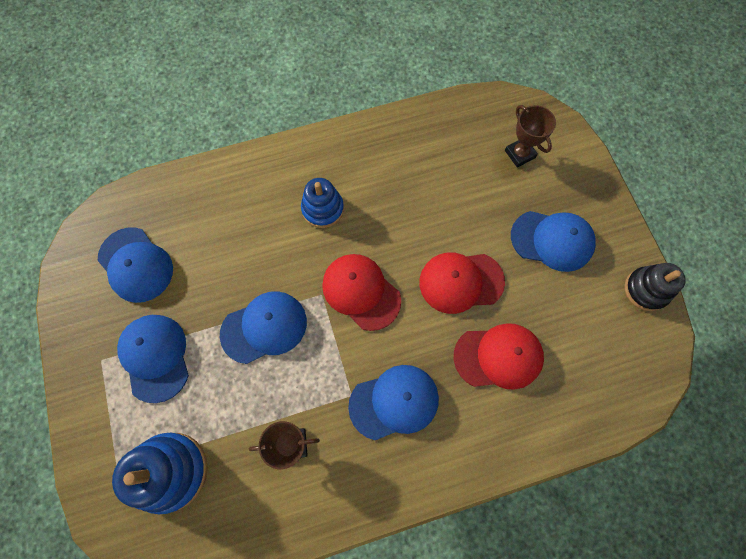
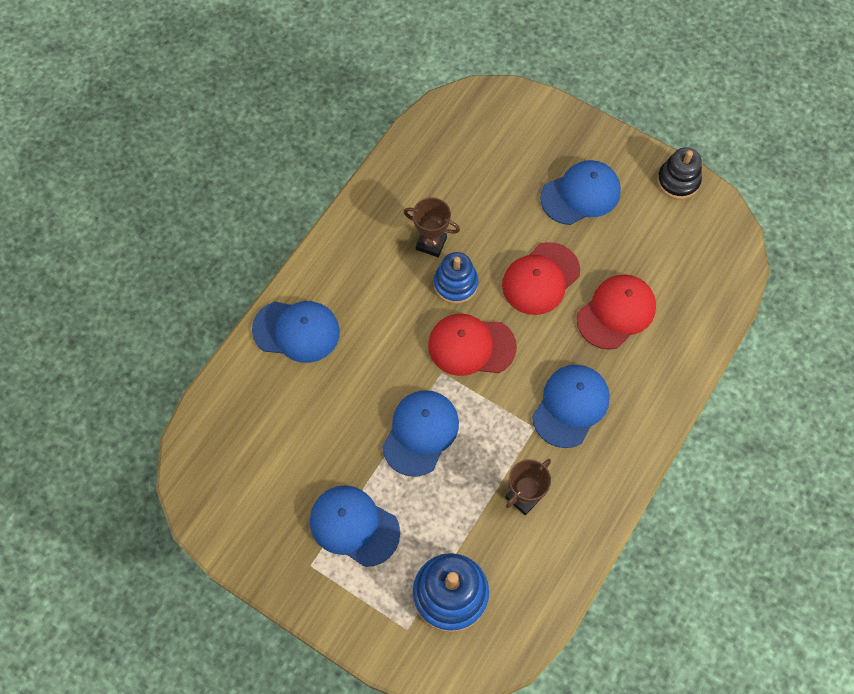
camera: 40 degrees left, 5 degrees down
(136, 265) = (263, 471): blue cap -> blue cap (296, 331)
(323, 209) = (379, 305): blue stacking toy -> blue stacking toy (455, 284)
(519, 154) = (497, 143): brown trophy -> brown trophy (431, 243)

